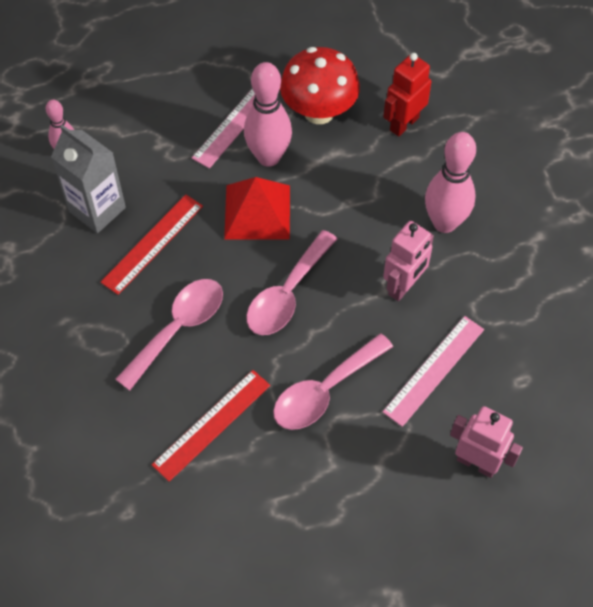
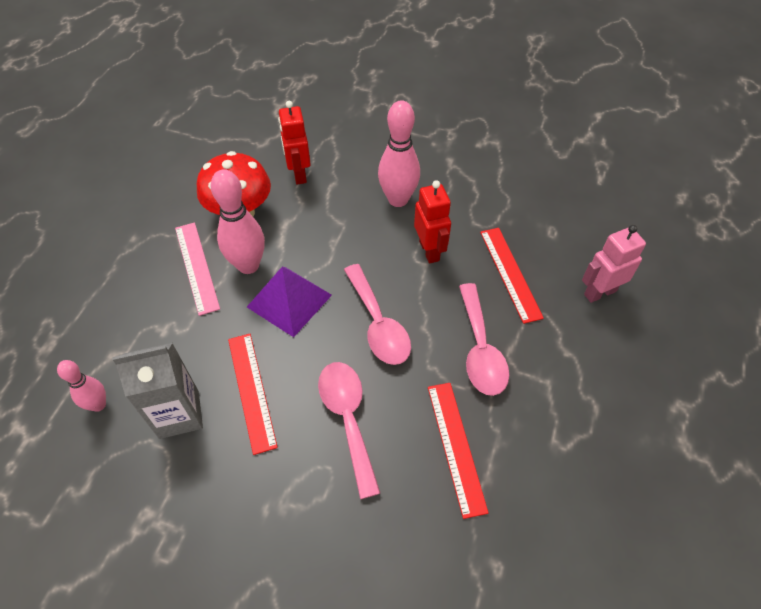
camera: 55 degrees left, 5 degrees down
(257, 212) = (289, 300): red pyramid -> purple pyramid
(403, 286) = (429, 251): pink robot -> red robot
(434, 370) = (510, 273): pink ruler -> red ruler

